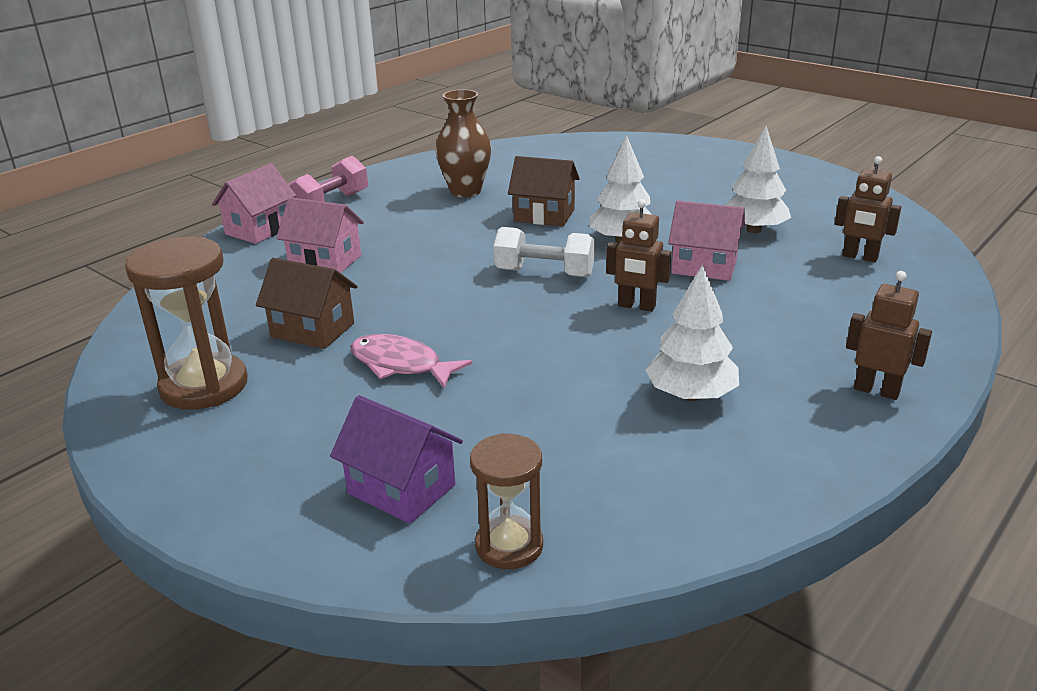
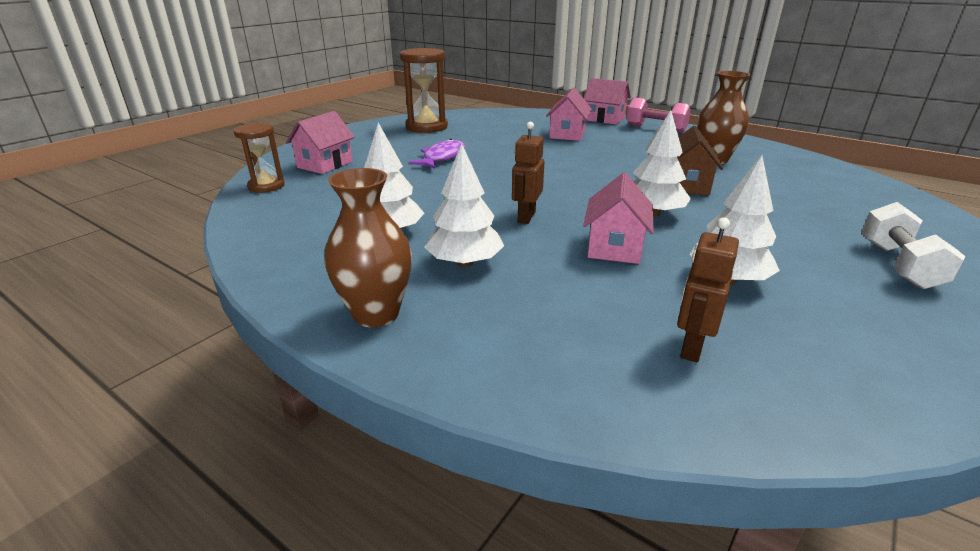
camera: 85 degrees right, 0 degrees up
(312, 330) = (481, 139): brown house -> none
(401, 365) = (442, 157): pink fish -> purple fish
(401, 489) = (325, 164): purple house -> pink house
(544, 273) = (574, 187): white dumbbell -> white dumbbell (898, 265)
(757, 344) = (465, 263): none -> white tree
(876, 390) = (376, 314): brown robot -> brown vase

